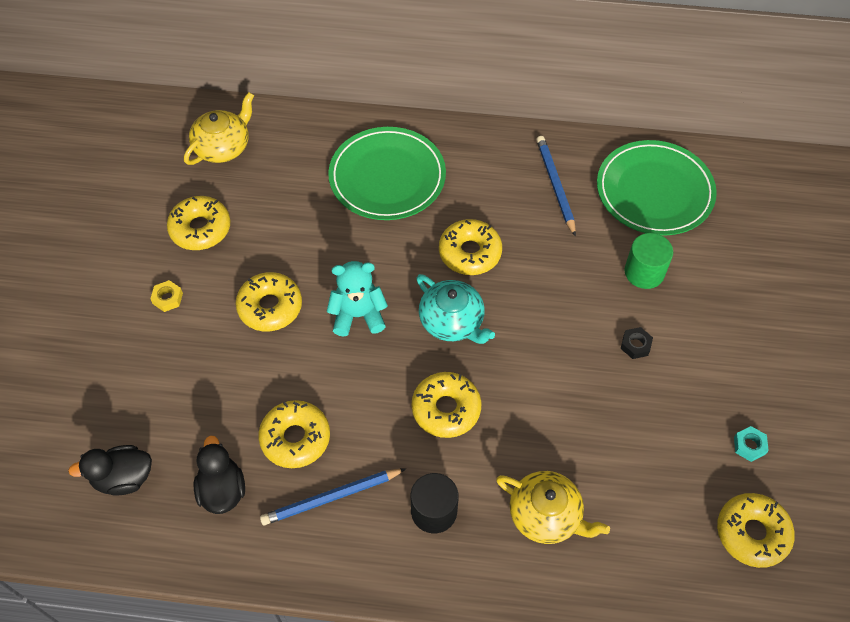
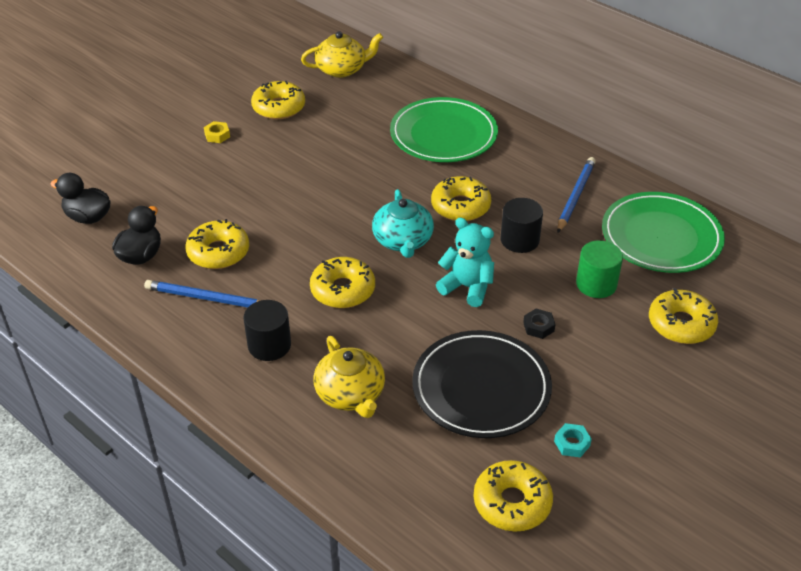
camera: 35 degrees right, 15 degrees down
(270, 307) = (280, 171): yellow donut -> yellow donut (681, 324)
(358, 315) = (336, 204): turquoise teddy bear -> turquoise teddy bear (467, 287)
(548, 261) = (519, 240): none -> black cylinder
(642, 437) = (481, 388): none -> black plate

